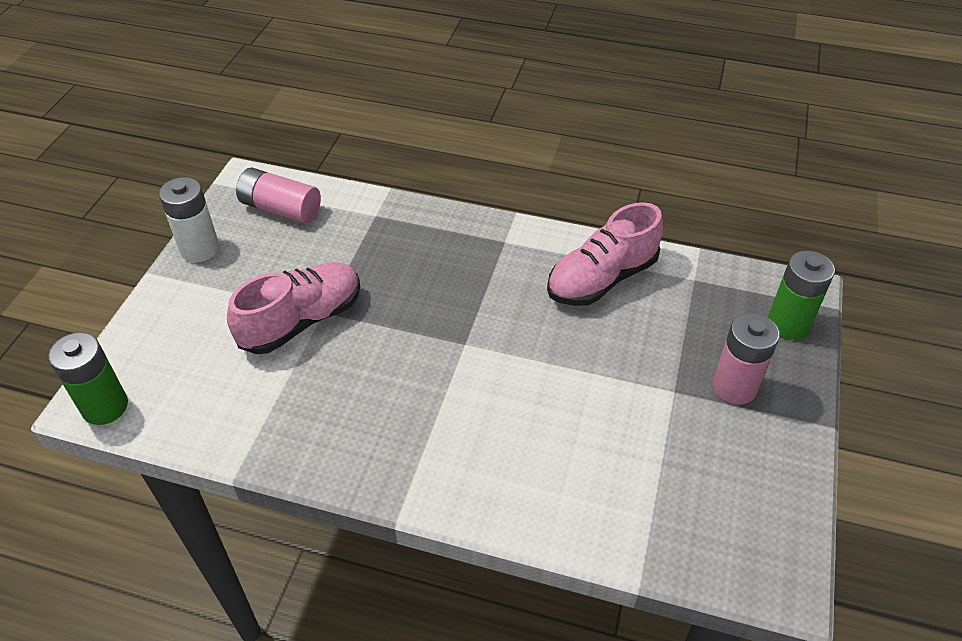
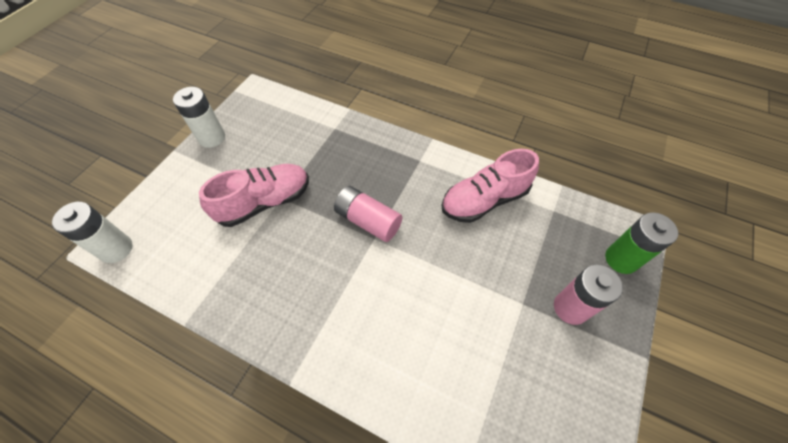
camera: 10 degrees right, 10 degrees up
(105, 406) = (116, 249): green battery -> white battery
(281, 209) = (272, 115): pink battery -> pink battery (368, 221)

